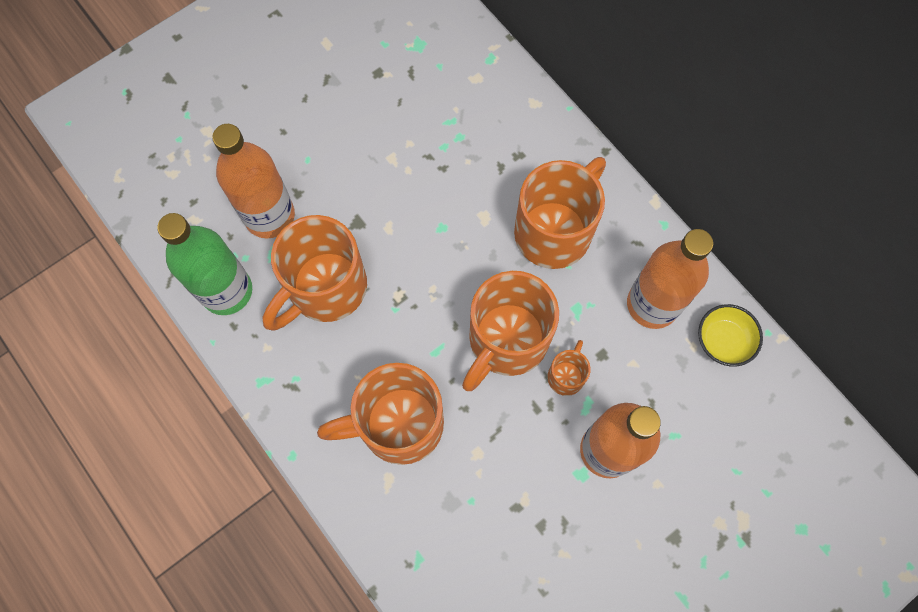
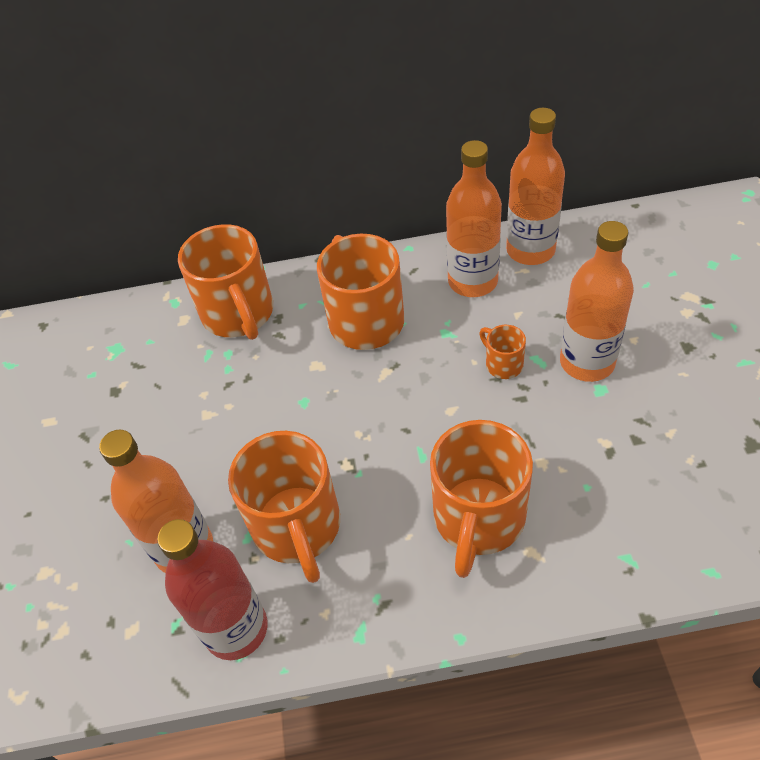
camera: 55 degrees left, 20 degrees down
(227, 291) = (236, 629): green bottle -> red bottle
(506, 341) = (444, 395): orange mug -> orange mug (239, 314)
(723, 341) = (530, 250): yellow bowl -> orange bottle

